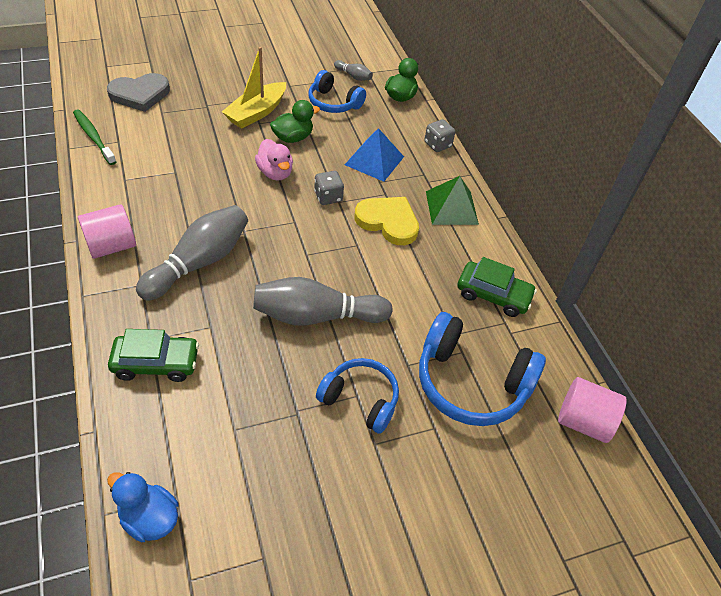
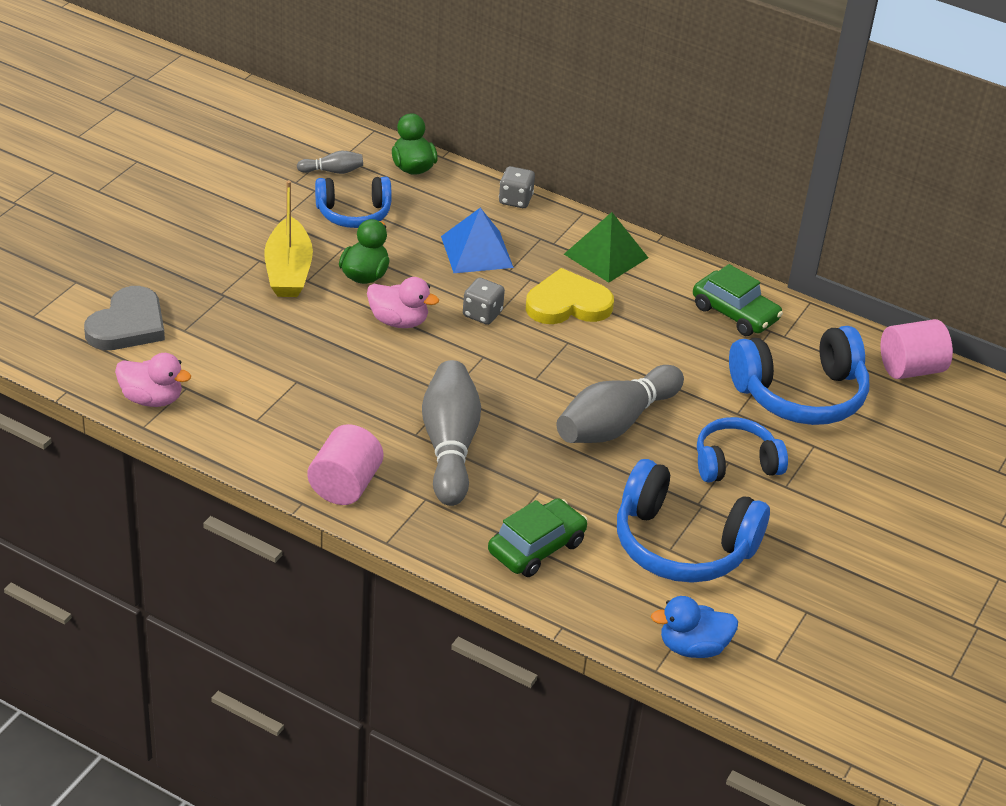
camera: 40 degrees left, 10 degrees down
(93, 137) = (152, 399): green toothbrush -> pink duck
(246, 433) = (682, 545): none -> blue headphones
(493, 295) = (735, 313): green car -> green car turned 60 degrees clockwise

